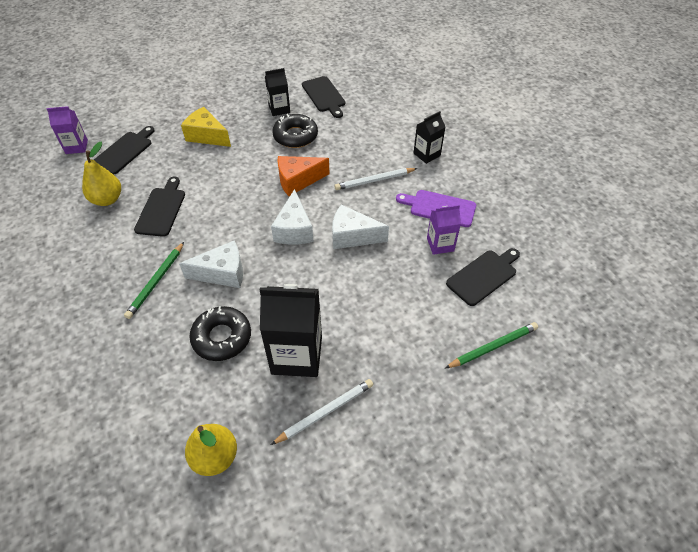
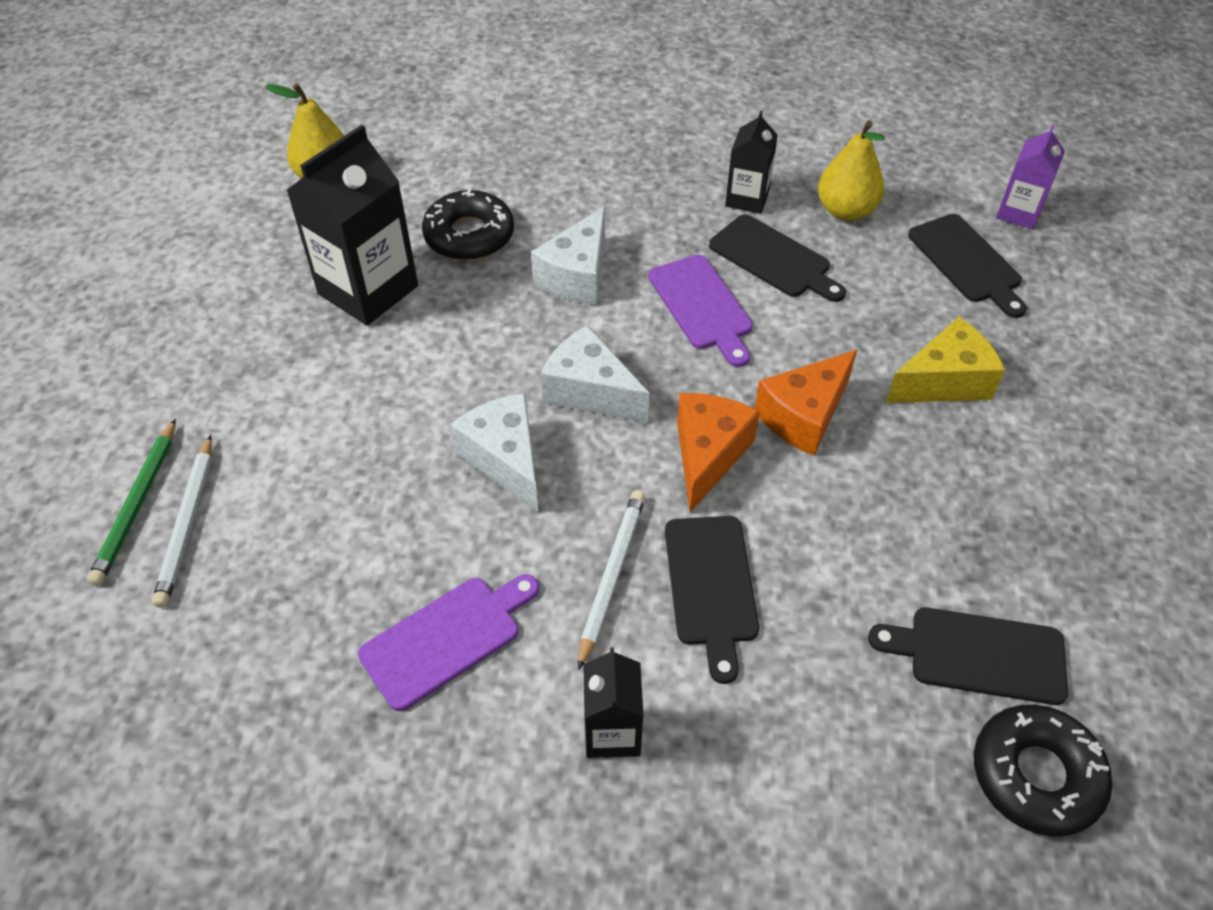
camera: 125 degrees right, 0 degrees up
(156, 281) = (624, 209): green pencil -> none
(212, 219) = (702, 306): none -> purple cutting board
(255, 164) = (804, 416): none -> orange cheese
(279, 109) = (972, 537): black carton -> black carton (747, 198)
(295, 136) = (851, 518): black donut -> black donut (1036, 775)
(325, 412) = (268, 279): white pencil -> white pencil (187, 523)
(352, 236) = (505, 459): white cheese -> white cheese turned 75 degrees counterclockwise
(440, 244) = (368, 574): purple carton -> none
(483, 276) = (247, 591): black cutting board -> black cutting board (711, 586)

